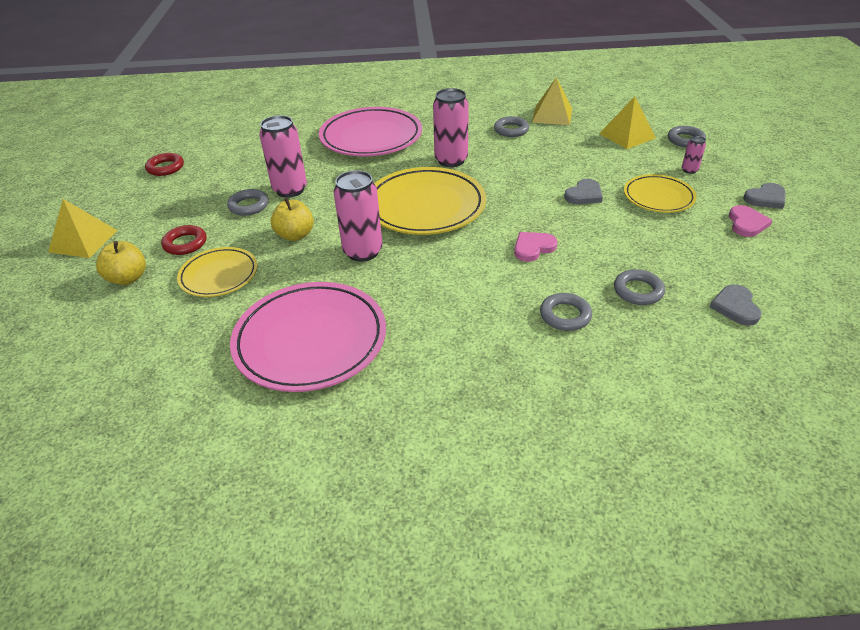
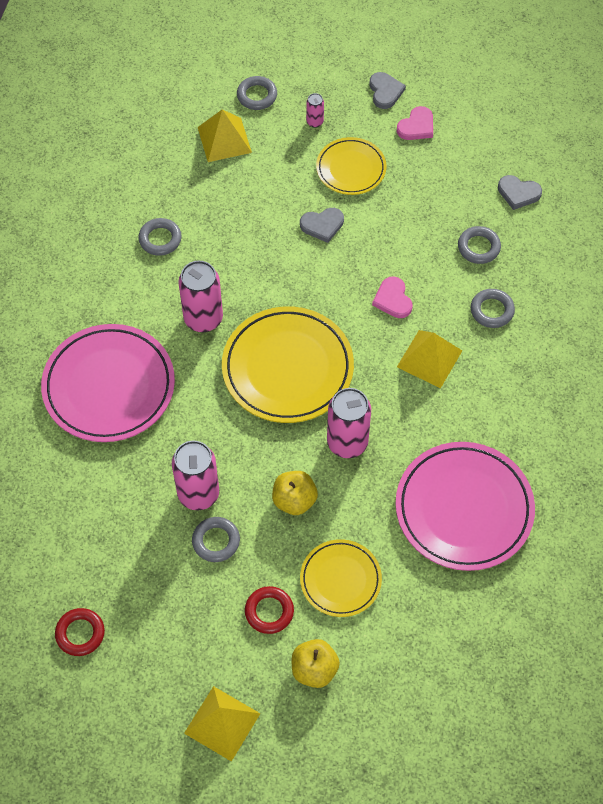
camera: 75 degrees left, 20 degrees up
(552, 115) = (143, 187): yellow pyramid -> yellow pyramid (429, 358)
(584, 195) = (322, 225): grey heart -> grey heart turned 105 degrees clockwise
(746, 223) = (416, 126): pink heart -> pink heart turned 105 degrees clockwise

